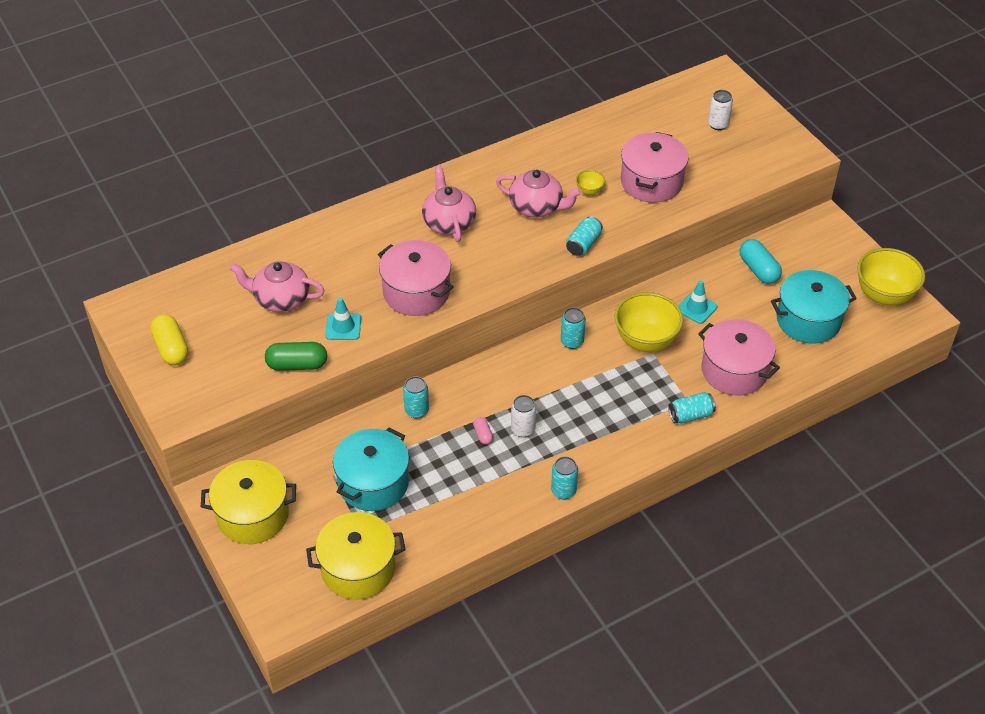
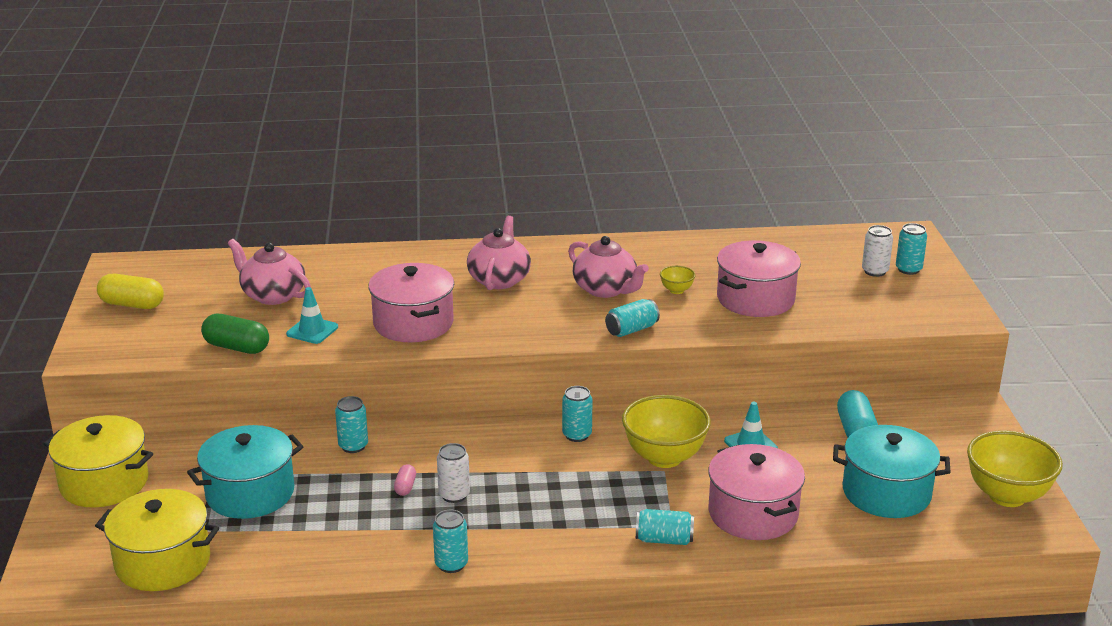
camera: 25 degrees right, 20 degrees down
(171, 348) = (132, 304): yellow capsule -> yellow capsule turned 75 degrees counterclockwise
(740, 115) = (908, 269): none -> turquoise can

